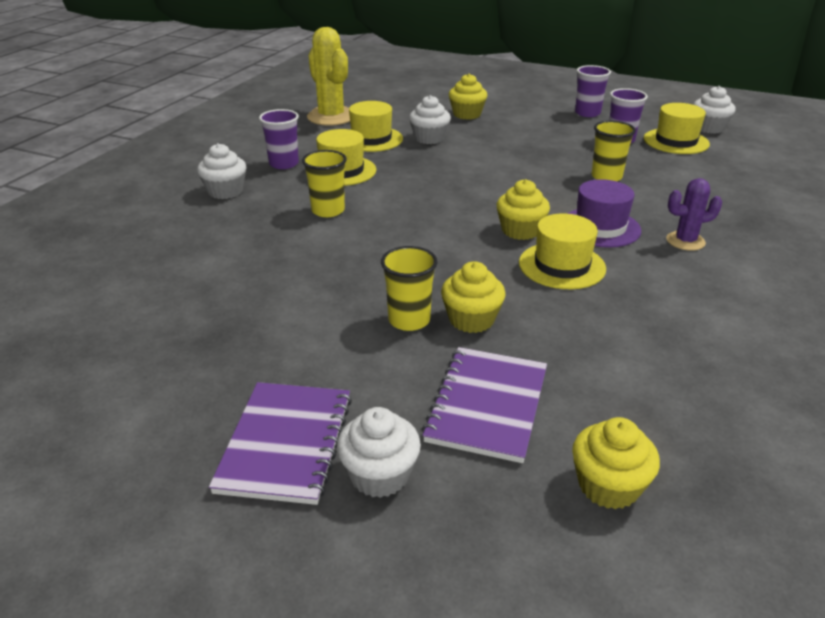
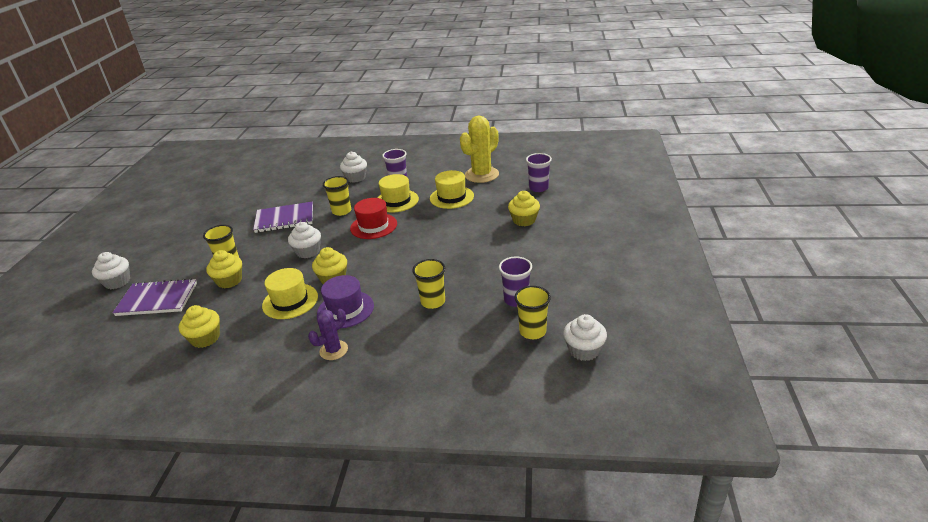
camera: 75 degrees right, 0 degrees up
(285, 443) = (141, 256): purple notebook -> purple notebook (284, 219)
(399, 192) = (373, 226): none -> red hat
(429, 138) = (465, 216): white cupcake -> white cupcake (308, 251)
(587, 113) = (571, 274): purple cup -> purple cup (538, 188)
(608, 486) = (95, 342): yellow cupcake -> yellow cupcake (205, 338)
(676, 141) = (532, 331): yellow hat -> yellow cup
(685, 241) = (333, 350): purple cactus -> purple cactus turned 75 degrees clockwise

